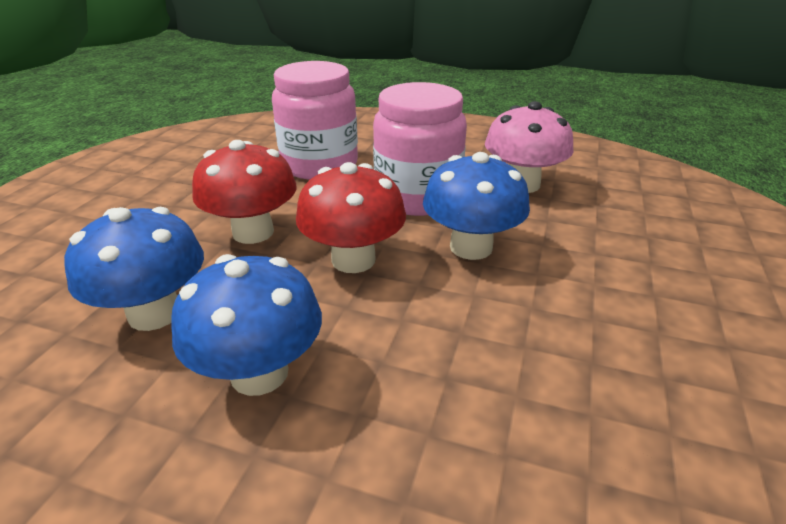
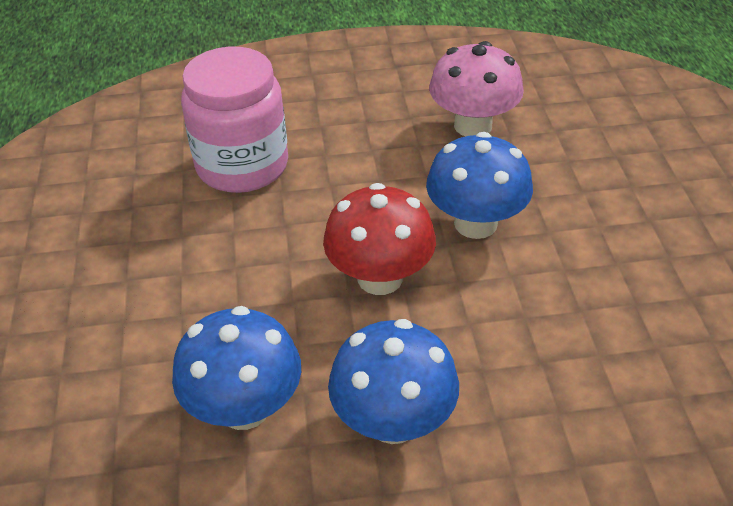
camera: 25 degrees left, 10 degrees up
(253, 232) = (252, 282): red mushroom -> none
(417, 197) = (382, 177): pink jar -> none

